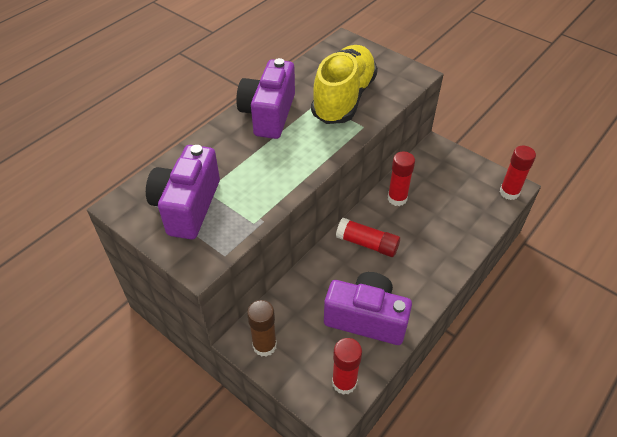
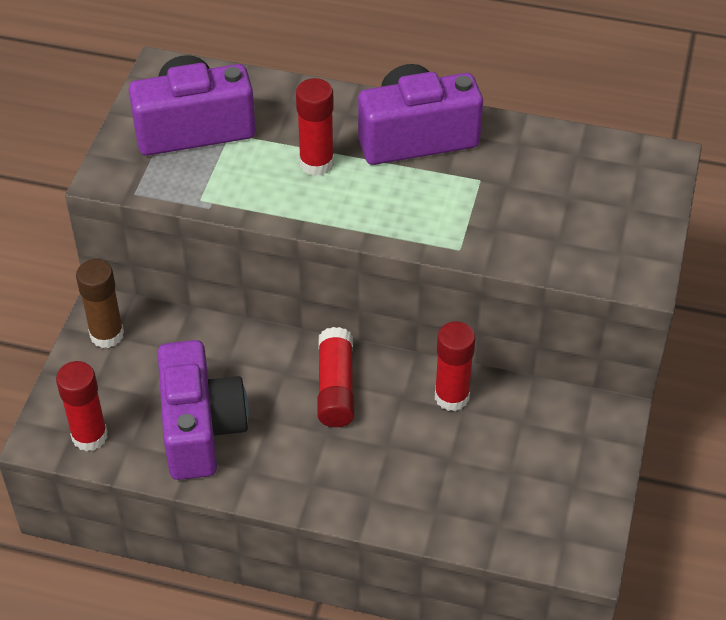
camera: 65 degrees right, 0 degrees up
(344, 98) = (510, 206): yellow shoe -> none
(509, 192) = (565, 551): red glue stick -> red glue stick (316, 163)

